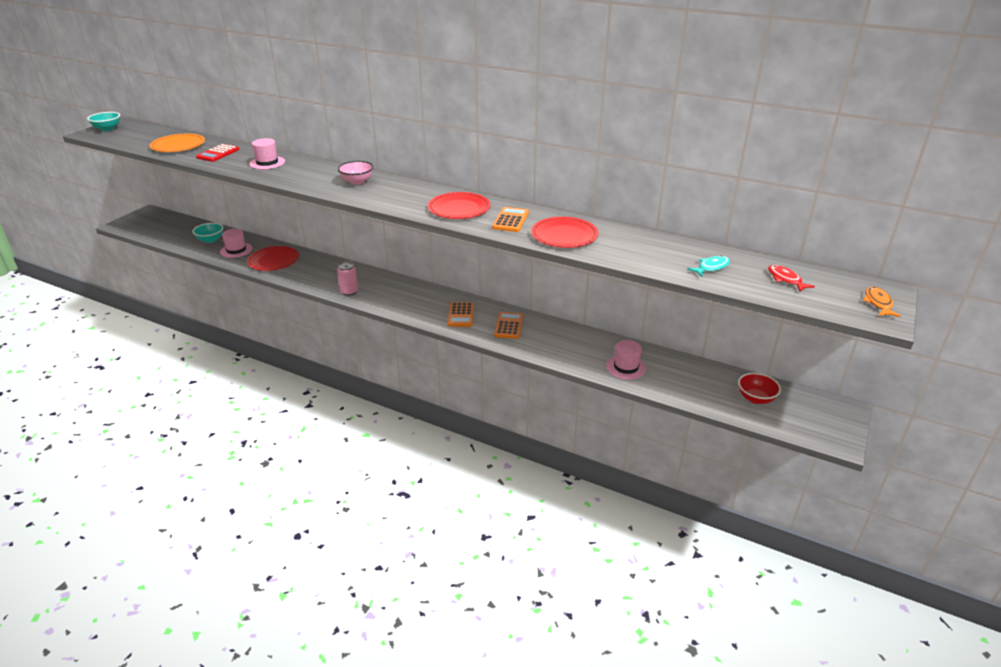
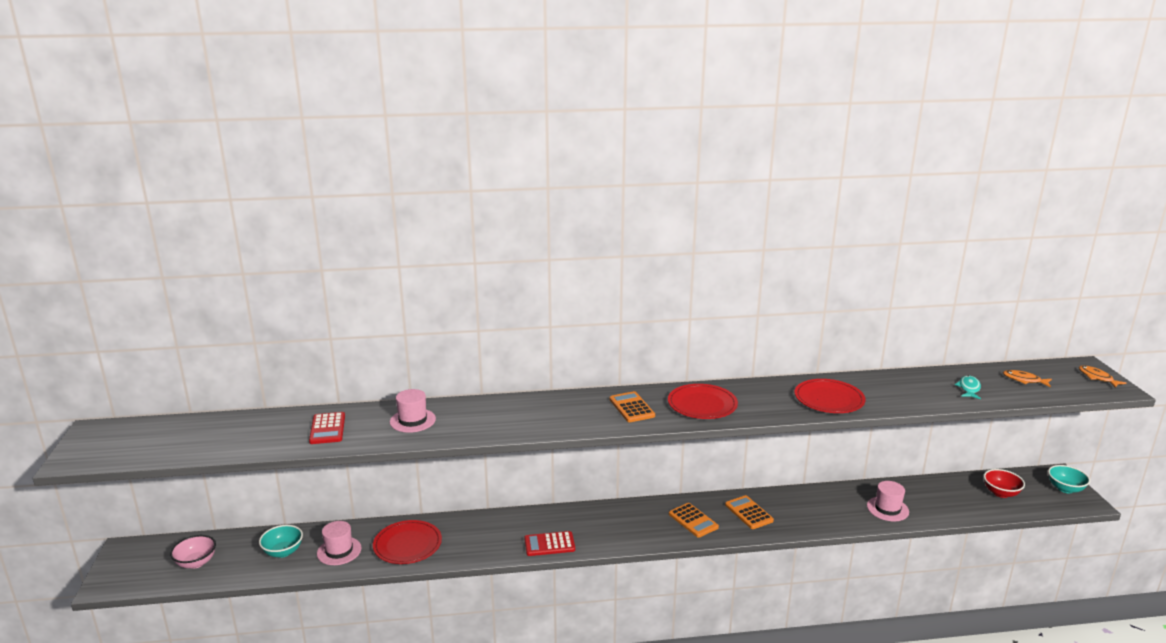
camera: 35 degrees left, 10 degrees down
(107, 129) = (91, 445): turquoise bowl -> turquoise bowl (1065, 489)
(178, 145) = (251, 435): orange plate -> none
(349, 292) = (549, 544): pink can -> red calculator
(357, 181) = (554, 409): pink bowl -> pink bowl (196, 562)
(510, 220) = (764, 400): orange calculator -> orange calculator (632, 407)
(785, 279) = (1024, 380): red fish -> orange fish

